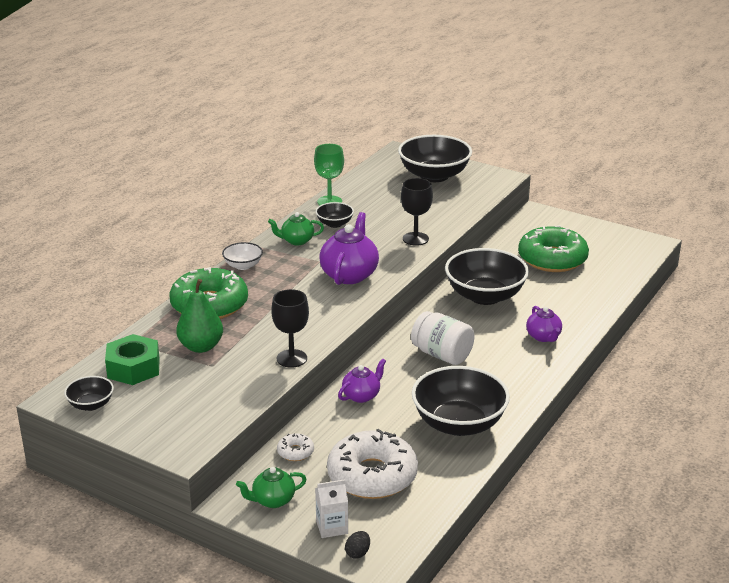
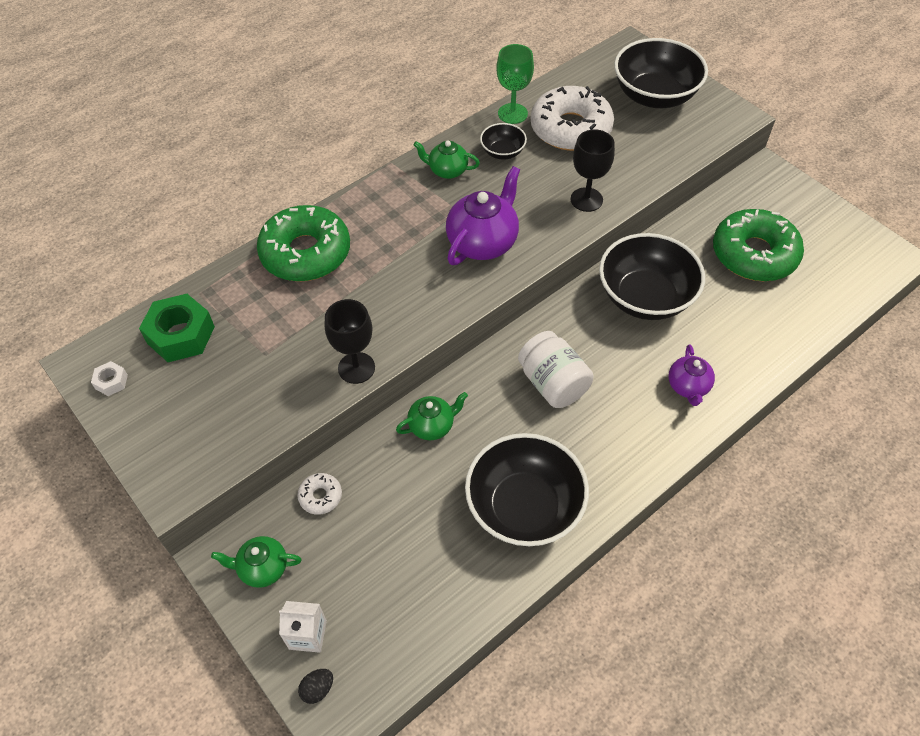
camera: 20 degrees right, 25 degrees up
(91, 405) = (111, 382): black bowl -> white nut
(201, 347) = (266, 320): green pear -> none
(243, 265) = (370, 197): white bowl -> none
(362, 395) = (432, 425): purple teapot -> green teapot
(372, 476) = (388, 564): white donut -> white donut (570, 129)

